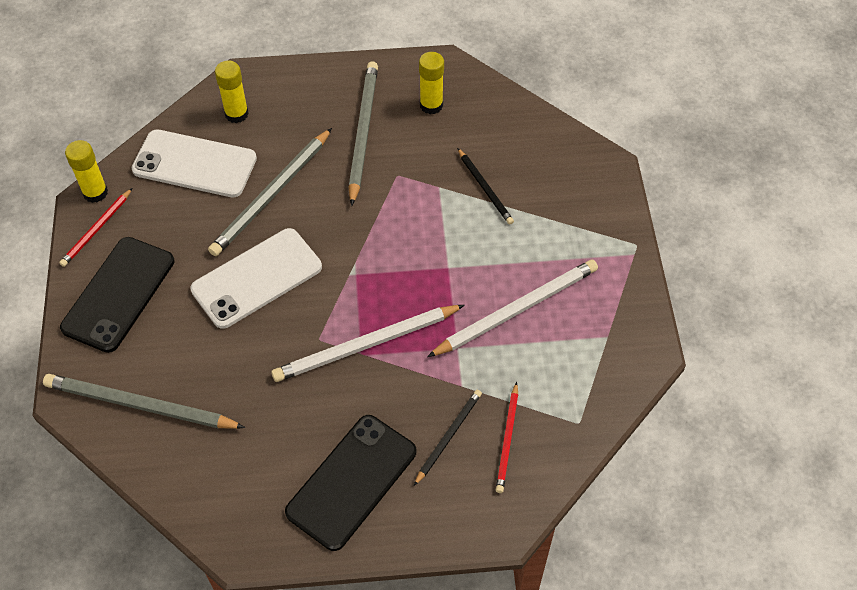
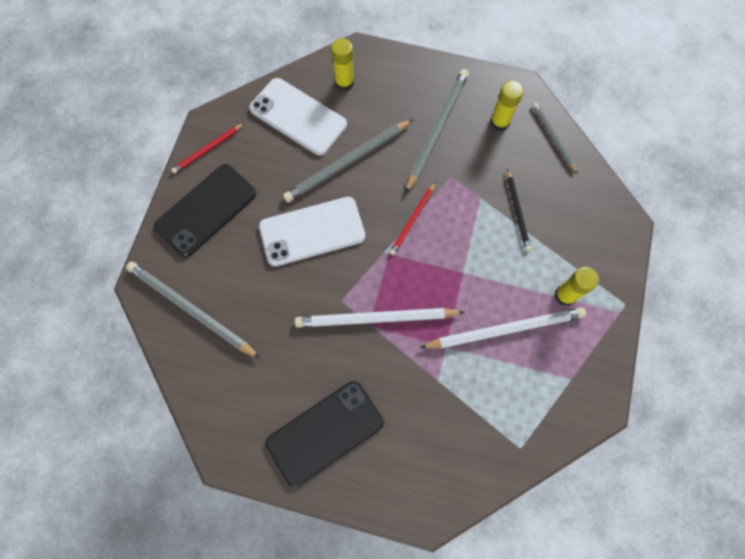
camera: 20 degrees right, 15 degrees up
(95, 192) = (217, 118): yellow glue stick -> yellow glue stick (565, 295)
(448, 436) = (412, 421): black pencil -> none
(496, 104) = (553, 138): none -> grey pencil
(507, 440) = (458, 441): red pencil -> red pencil (412, 220)

